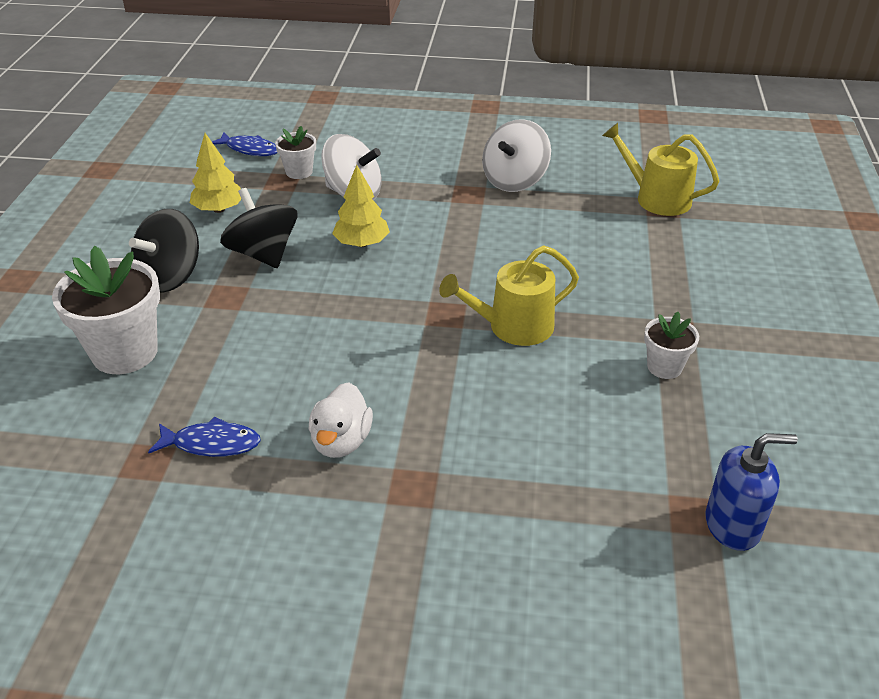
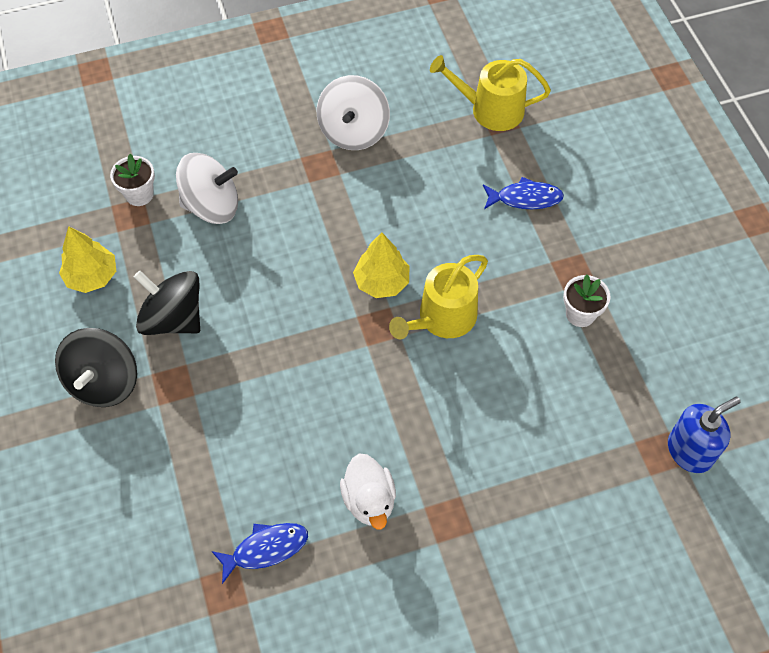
camera: 25 degrees left, 20 degrees up
(125, 352) = (123, 487): white flower pot -> none
(249, 149) = (68, 180): blue fish -> blue fish (525, 198)
(362, 243) = (257, 269): yellow tree -> yellow tree (382, 282)

